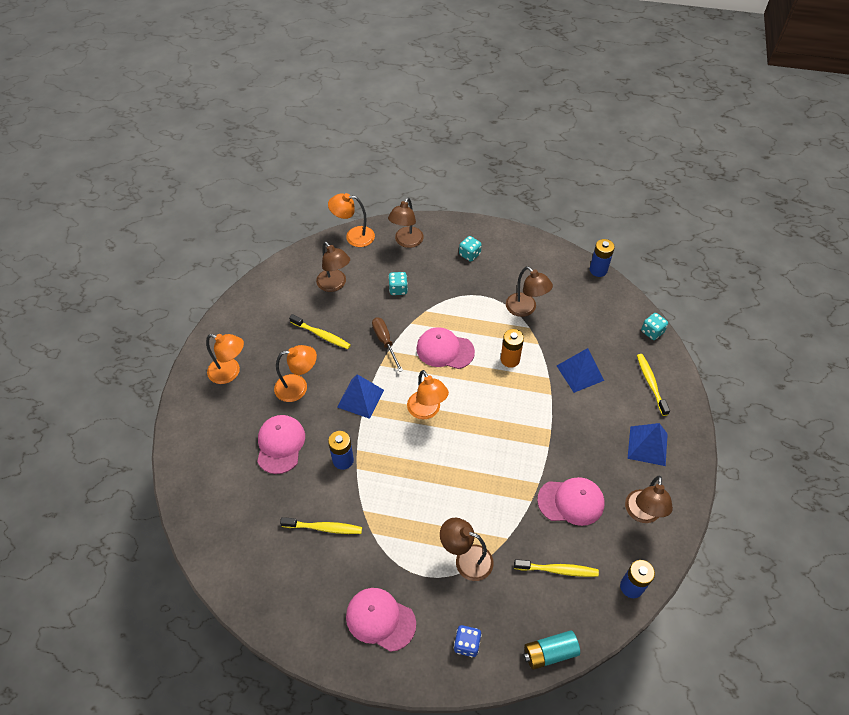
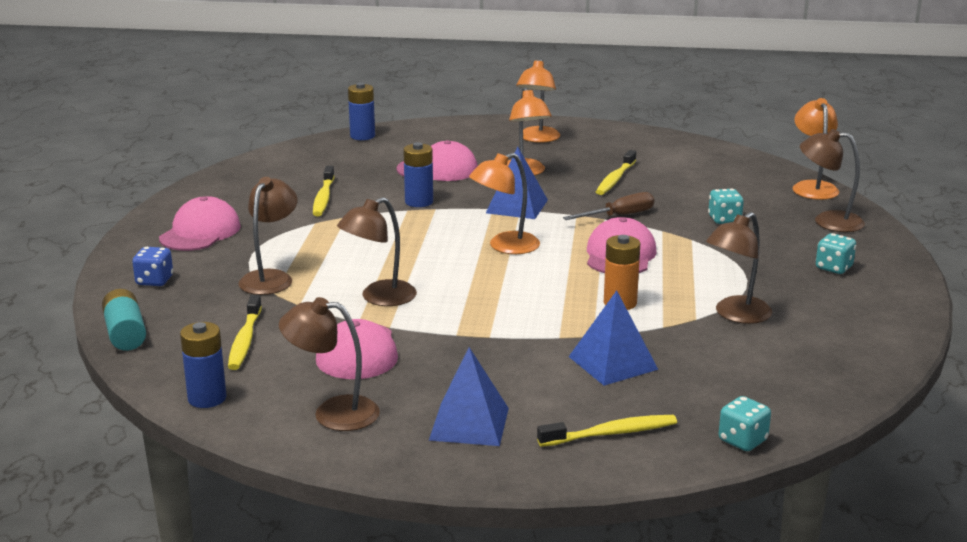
camera: 85 degrees right, 30 degrees down
(335, 285) = (709, 181): brown lamp -> brown lamp (379, 298)
(598, 270) = (877, 386): blue battery -> blue battery (362, 136)

